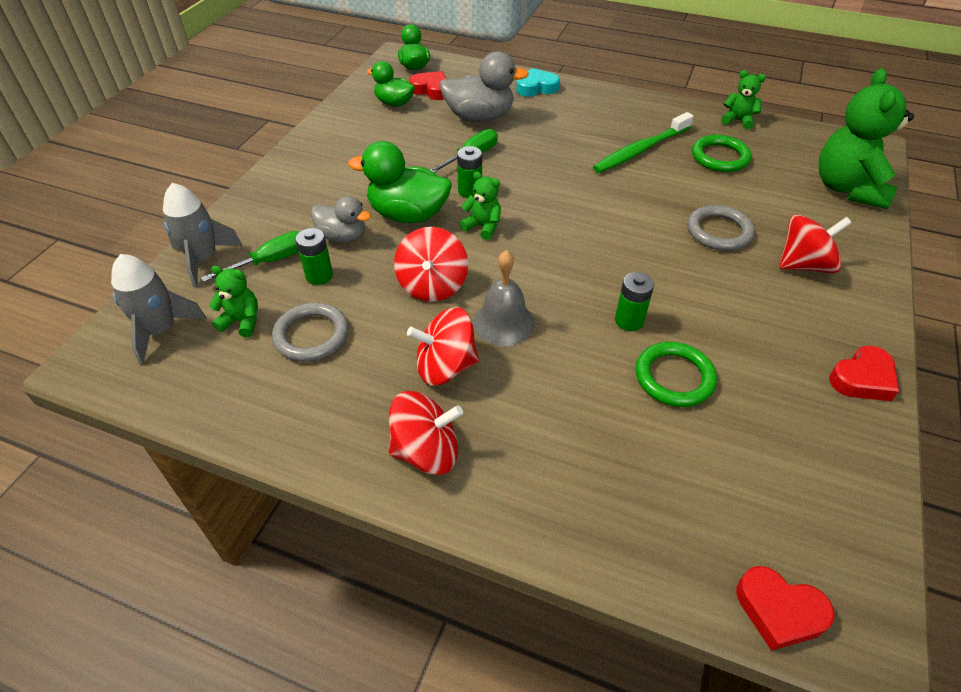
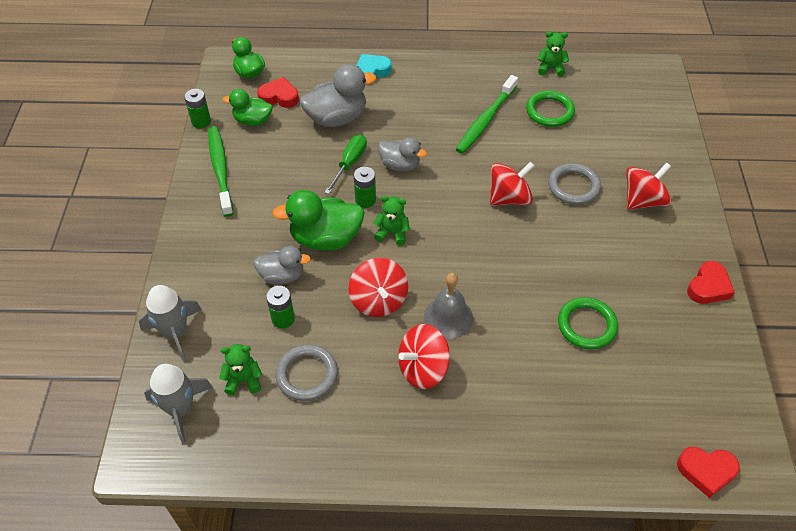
camera: 20 degrees left, 5 degrees up
(271, 261) = (235, 317): green screwdriver -> none
(338, 135) = (220, 170): none -> green toothbrush
(426, 451) = (441, 440): red spinning top -> red spinning top (509, 198)
(524, 169) = (400, 165): none -> grey duck
(629, 321) = (538, 287): green battery -> green battery (201, 122)
(847, 188) = (652, 118): green teddy bear -> none

